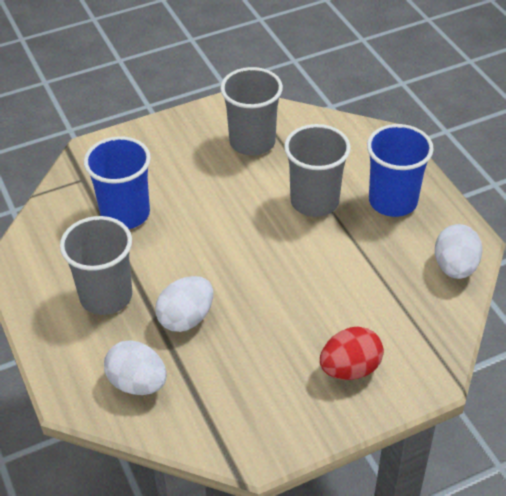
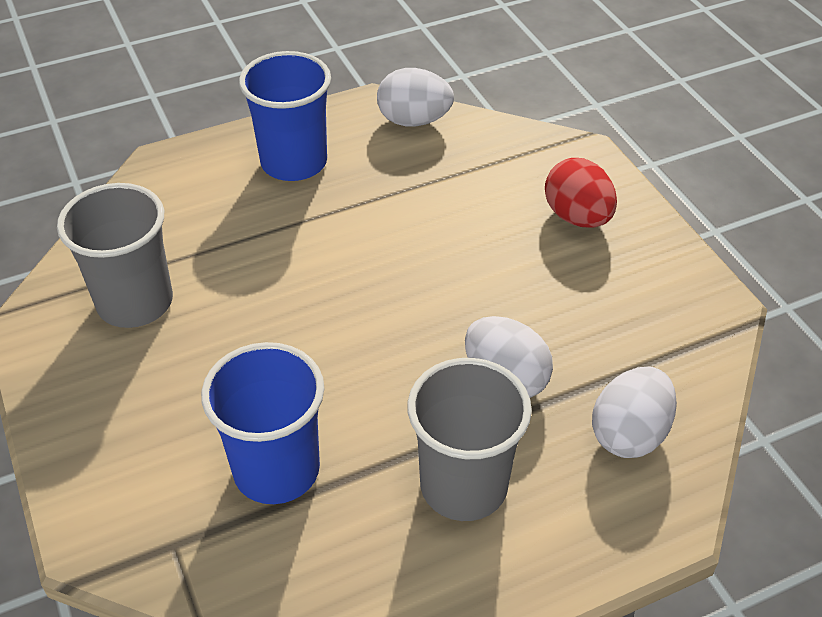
camera: 90 degrees left, 0 degrees up
(314, 201) = (282, 236): grey cup -> none

